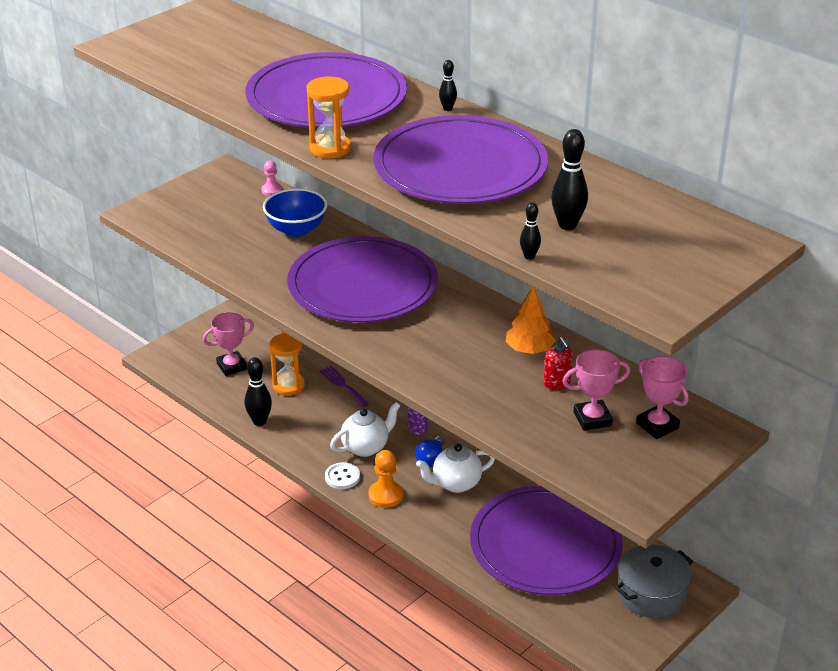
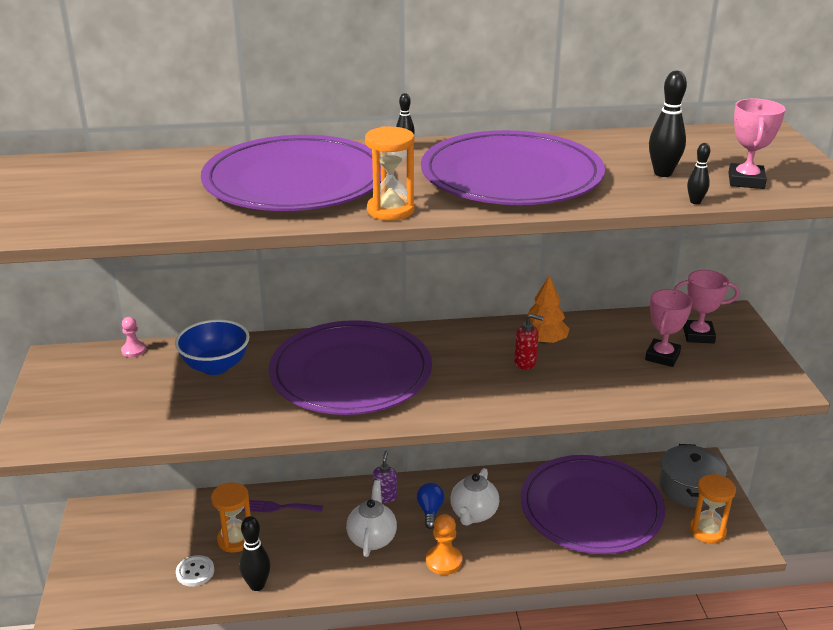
camera: 50 degrees left, 5 degrees down
(231, 366) = (159, 561): pink trophy -> pink trophy (746, 181)
(342, 477) = (392, 574): white button -> white button (195, 572)
(430, 459) = (430, 511): blue light bulb -> blue light bulb turned 150 degrees counterclockwise
(557, 383) = (601, 350): red soap dispenser -> red soap dispenser (525, 362)
(605, 629) = (707, 531): none -> orange hourglass

